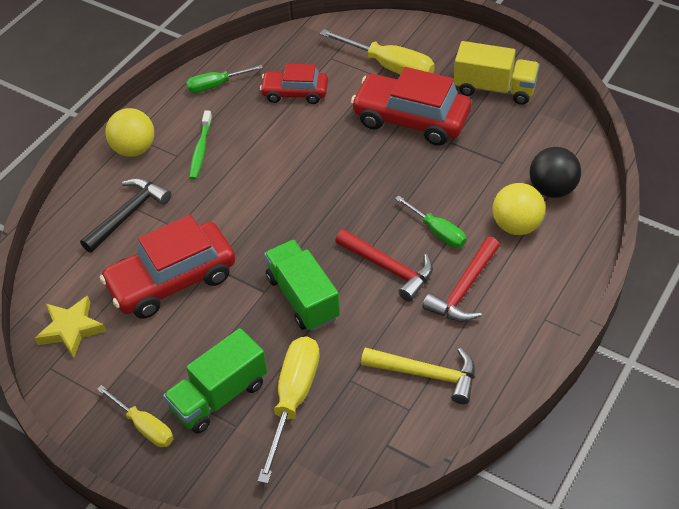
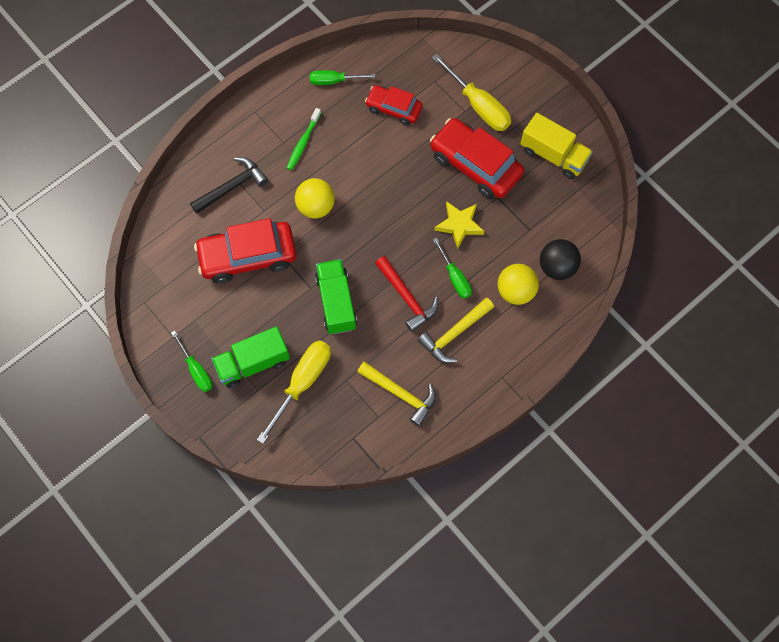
camera: 15 degrees right, 20 degrees up
(71, 329) = (166, 275): yellow star -> yellow star (459, 225)
(134, 149) = (253, 125): yellow ball -> yellow ball (316, 206)
(144, 426) = (196, 370): yellow screwdriver -> green screwdriver
(464, 289) = (454, 334): red hammer -> yellow hammer

